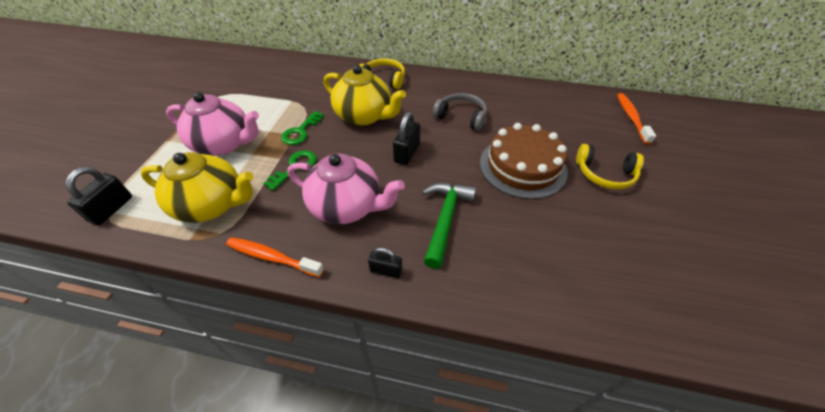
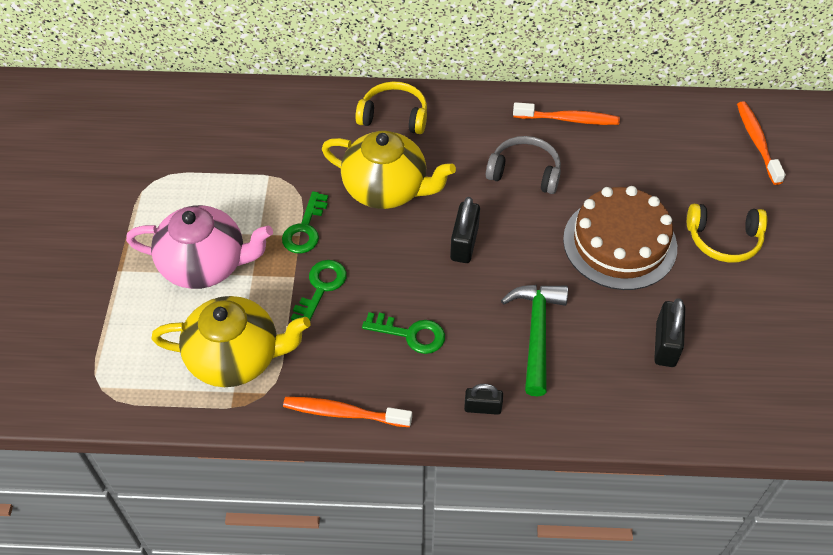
camera: 10 degrees left, 5 degrees up
(111, 209) = (106, 383): black padlock -> black padlock (665, 344)
(347, 206) = (410, 334): pink teapot -> green key
(498, 92) = (568, 119): none -> orange toothbrush

